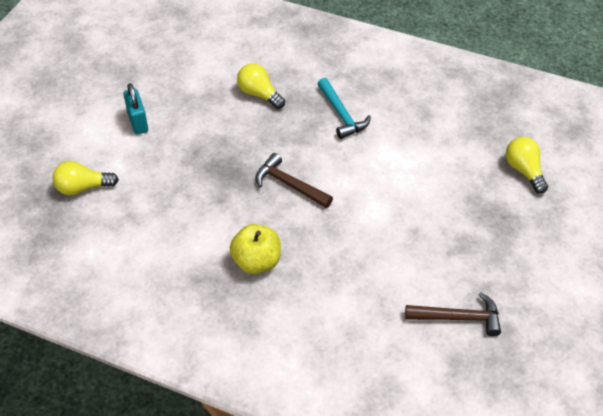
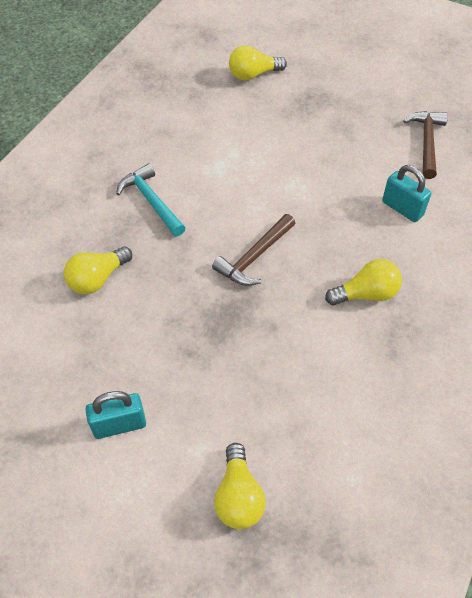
camera: 85 degrees left, 5 degrees up
(256, 261) = (366, 294): yellow apple -> yellow light bulb
(341, 115) = (151, 201): turquoise hammer -> turquoise hammer turned 105 degrees counterclockwise
(360, 292) = (402, 208): none -> turquoise padlock

